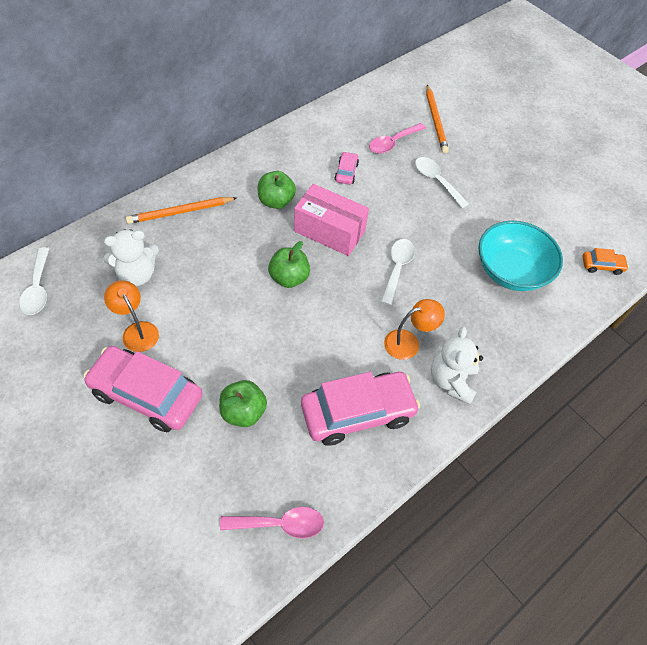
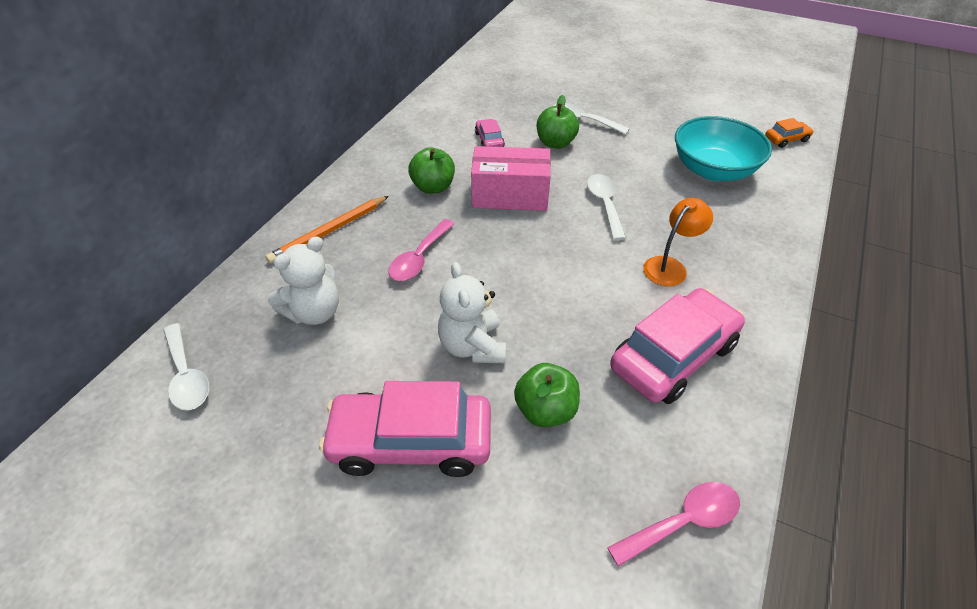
camera: 20 degrees left, 10 degrees down
(137, 331) = (352, 373): orange lamp -> none
(289, 278) = (498, 252): green apple -> green apple (555, 143)
(392, 143) = (517, 103): pink spoon -> pink spoon (419, 258)
(436, 121) = (544, 75): orange pencil -> none
(451, 381) = (741, 285): white teddy bear -> white teddy bear (472, 346)

